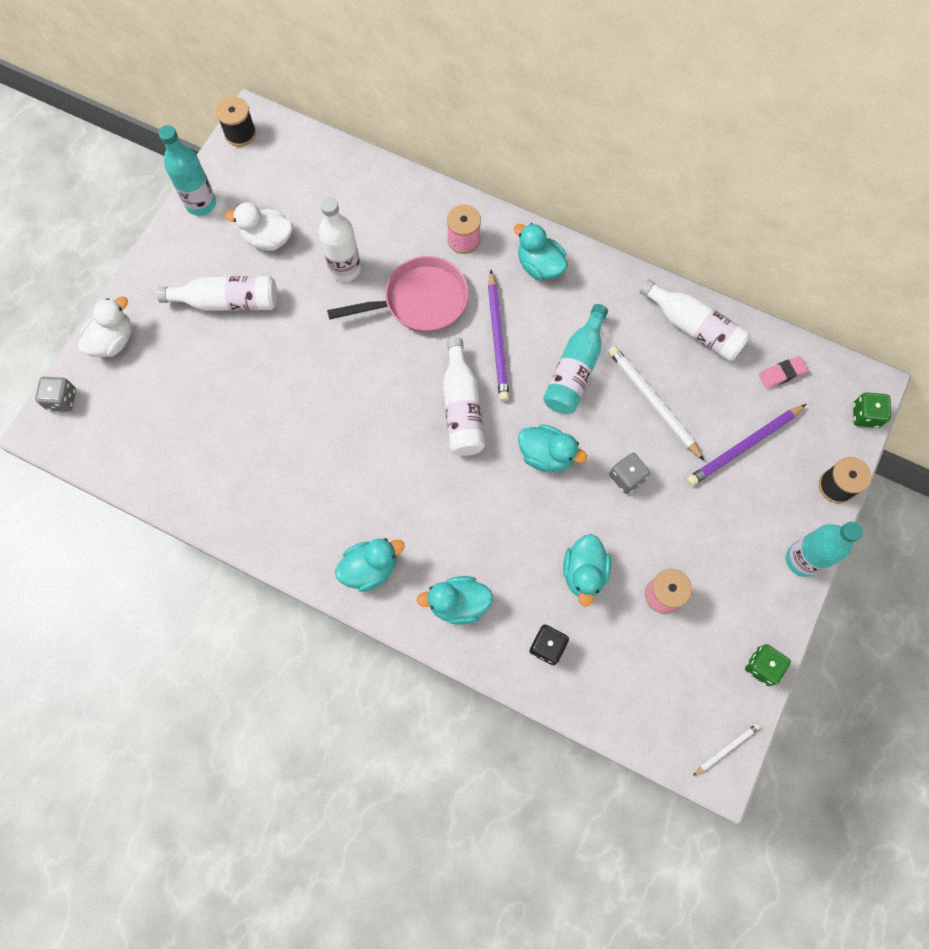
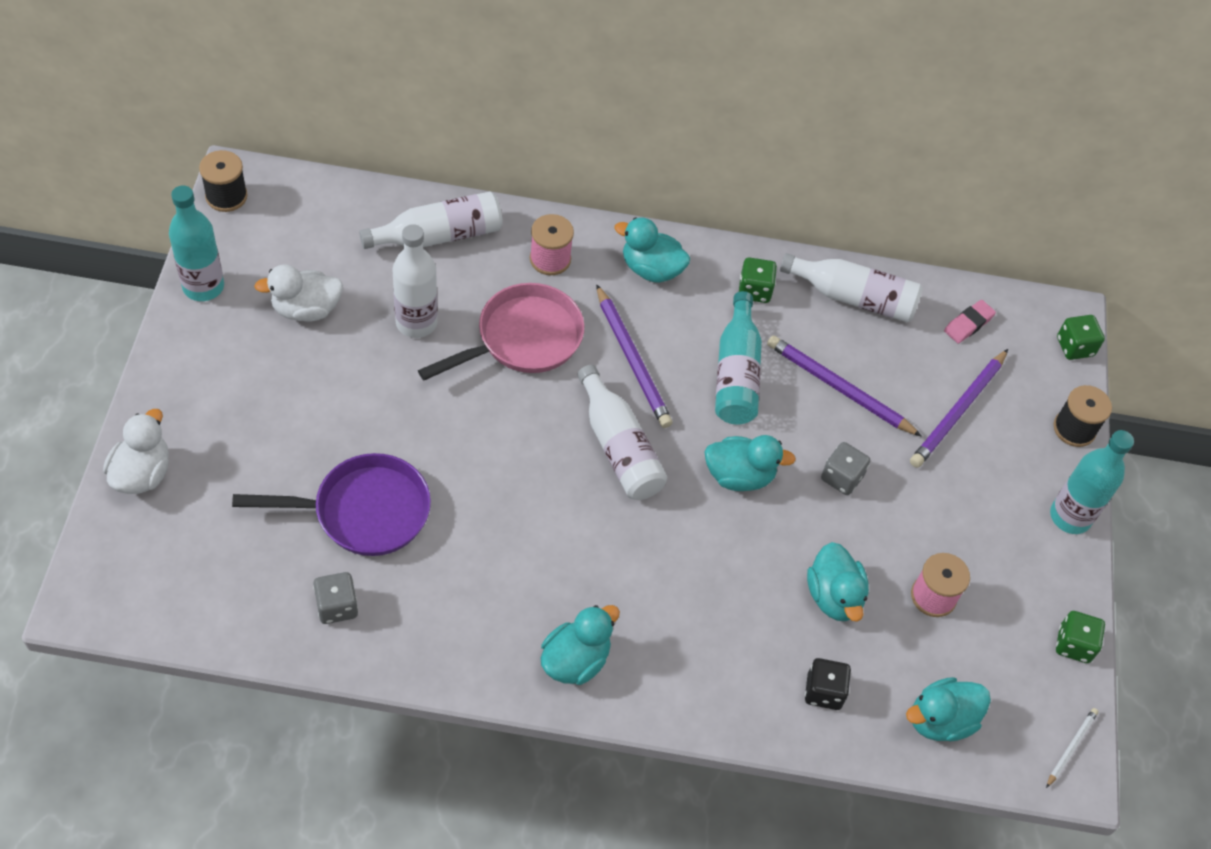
camera: 25 degrees left, 15 degrees down
(62, 399) = (96, 561): grey dice -> grey dice (337, 606)
(228, 301) = (280, 393): white bottle -> white bottle (439, 235)
(257, 410) = (364, 511): none -> purple pan
(458, 603) = (699, 672): turquoise duck -> turquoise duck (940, 720)
(615, 303) = (754, 290): none -> green dice
(653, 402) = (839, 388): white pencil -> purple pencil

